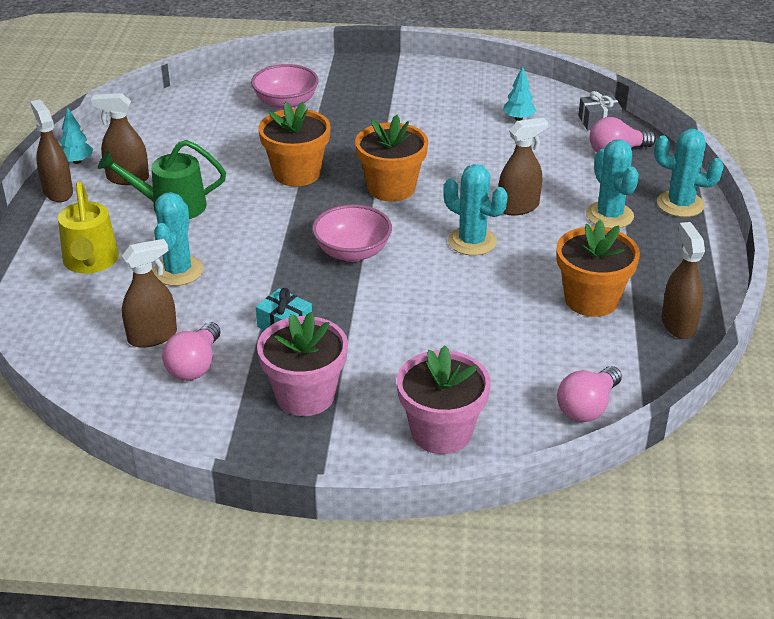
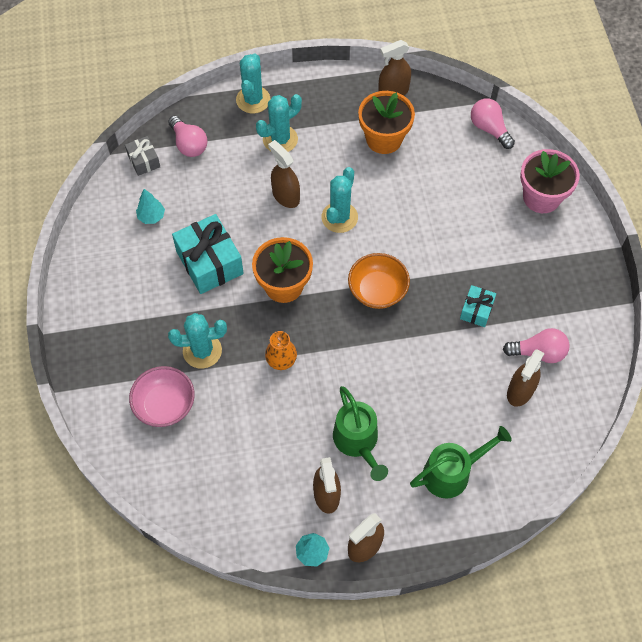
camera: 105 degrees left, 25 degrees up
(90, 262) = (452, 472): yellow watering can -> green watering can
(152, 336) = (520, 391): brown spray bottle -> brown spray bottle turned 105 degrees counterclockwise
(178, 271) = (441, 403): turquoise cactus -> turquoise cactus (202, 351)
(296, 173) = (281, 360): orange flower pot -> orange vase
(305, 396) = (540, 278): pink flower pot -> none
(352, 252) = (377, 291): pink bowl -> orange bowl
(443, 146) = (209, 262): none -> turquoise gift
(587, 407) = (489, 129): pink light bulb -> pink light bulb turned 150 degrees counterclockwise

